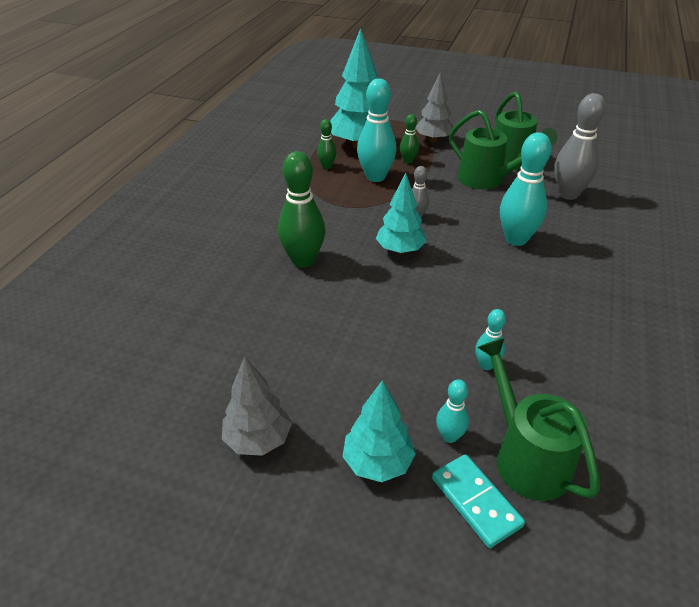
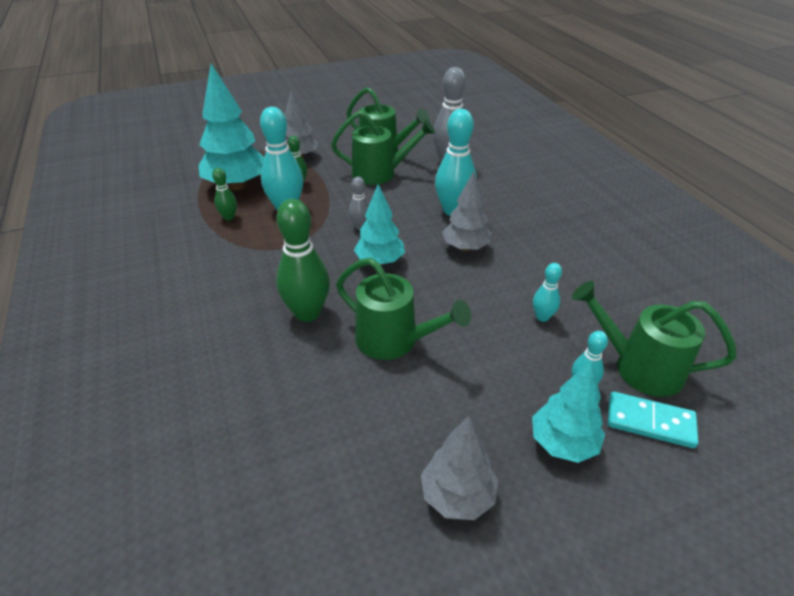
camera: 40 degrees left, 0 degrees up
(340, 313) = (394, 341): none -> green watering can
(488, 274) = (465, 247): none -> grey tree

